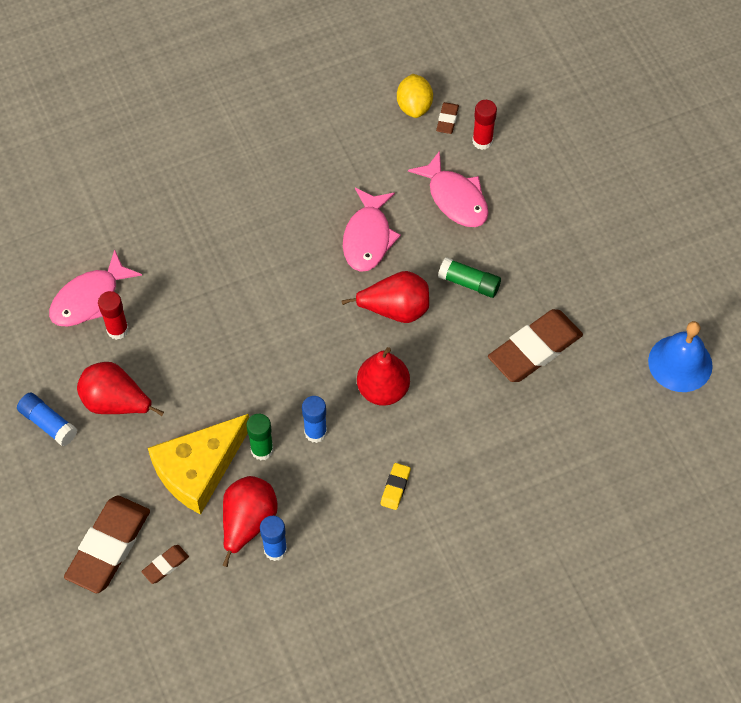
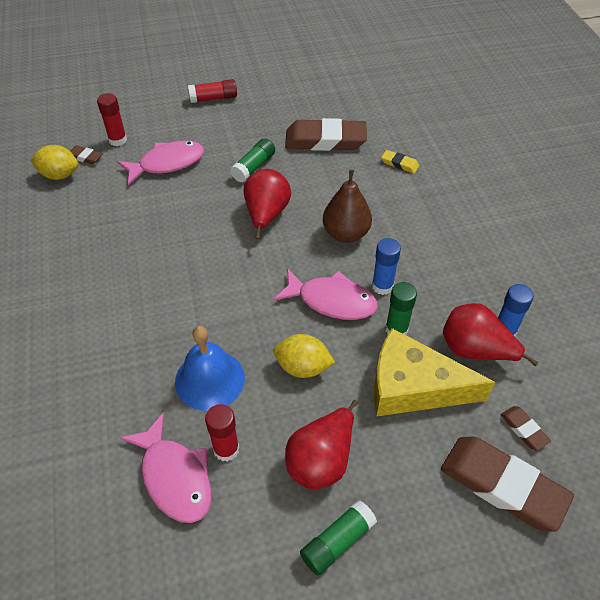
camera: 80 degrees left, 10 degrees down
(48, 423) = (337, 542): blue glue stick -> green glue stick
(198, 469) = (413, 386): yellow cheese -> yellow cheese turned 135 degrees clockwise
(206, 374) = (303, 367): none -> yellow lemon
(368, 237) = (185, 223): pink fish -> pink fish (331, 301)
(383, 390) = (346, 234): red pear -> brown pear
(395, 487) = (443, 238): yellow eraser -> yellow eraser (399, 164)
(534, 349) = (325, 140): brown eraser -> brown eraser turned 60 degrees counterclockwise
(584, 216) = (213, 98): none -> red glue stick
(680, 363) = (353, 74): blue bell -> blue bell (209, 379)

